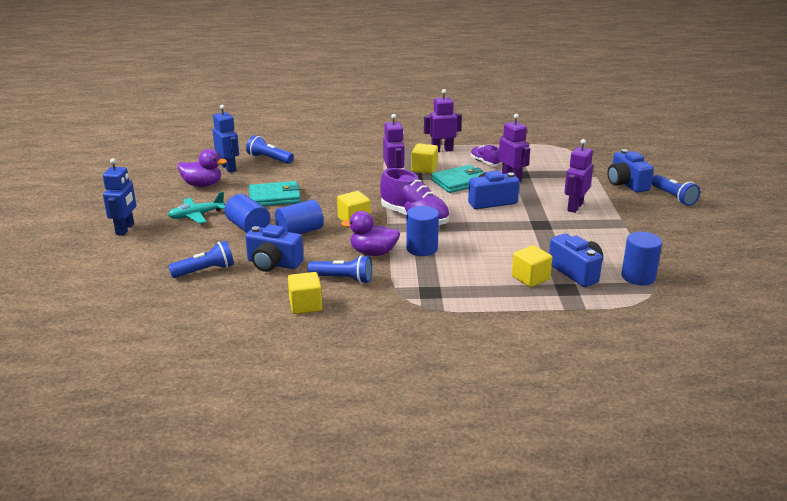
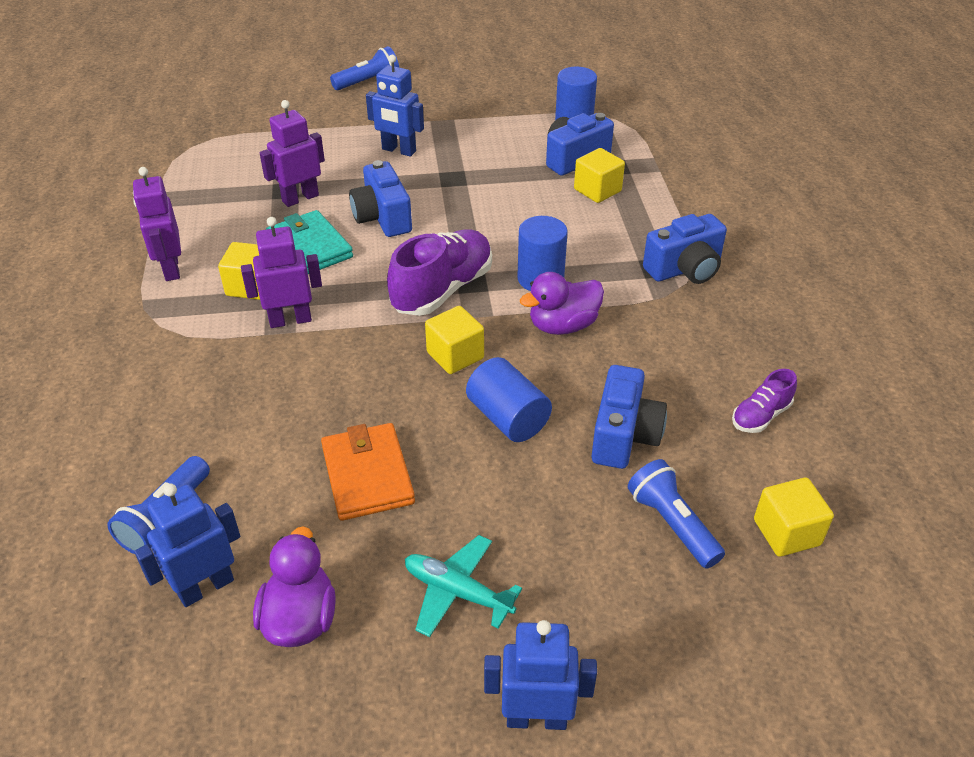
camera: 95 degrees left, 15 degrees up
(196, 215) = (457, 592): turquoise plane -> turquoise plane turned 150 degrees clockwise
(248, 227) = (500, 493): blue cylinder -> none
(274, 197) = (367, 475): turquoise wallet -> orange wallet
(305, 305) = (732, 381): yellow cube -> yellow cube (786, 532)
(343, 279) = (648, 350): blue flashlight -> none
(373, 253) = (563, 325): purple duck -> purple duck turned 60 degrees clockwise
(484, 162) = (234, 223): purple shoe -> purple shoe (760, 416)
(575, 207) = (398, 150): purple robot -> blue robot
(626, 184) = (326, 109): blue camera -> blue camera (685, 269)

